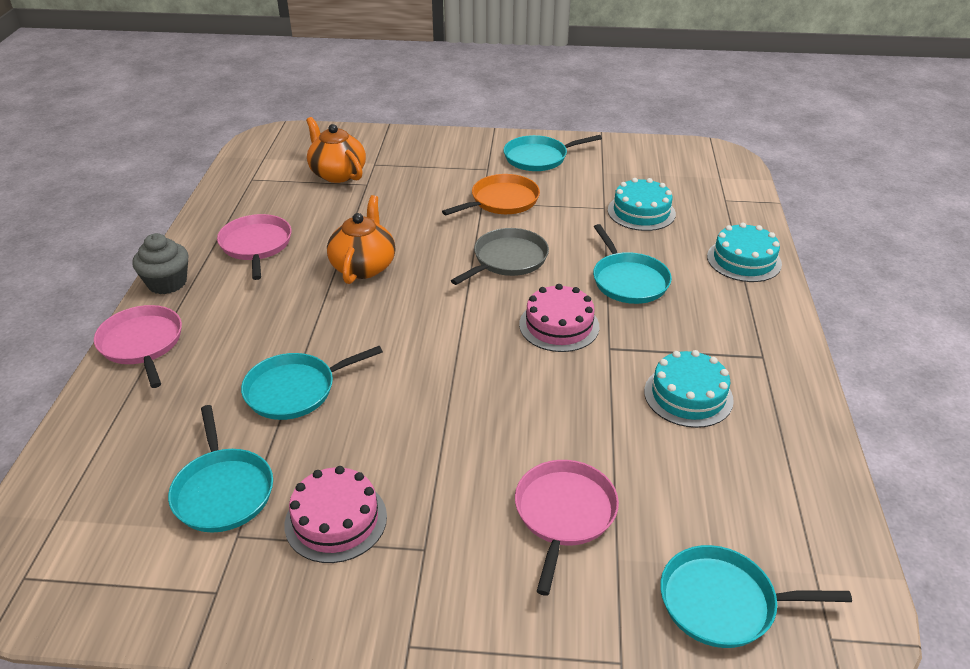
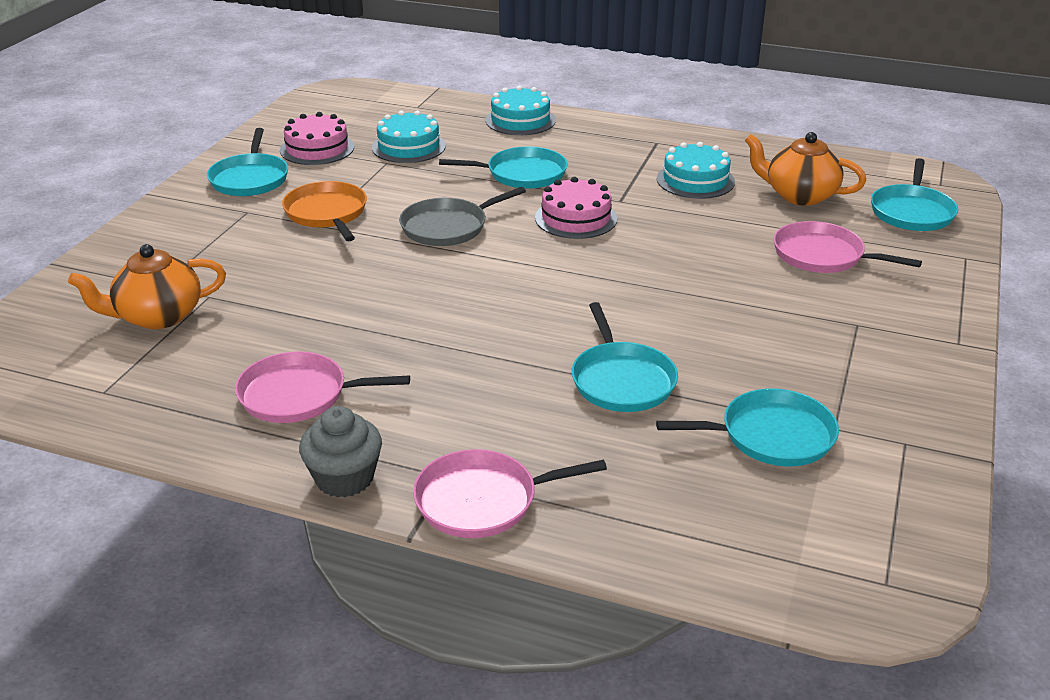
camera: 75 degrees left, 5 degrees down
(336, 520) = (819, 367): pink cake -> pink cake (317, 148)
(363, 266) = (405, 316): orange teapot -> orange teapot (799, 195)
(507, 259) = (448, 227): grey pan -> grey pan turned 90 degrees counterclockwise

